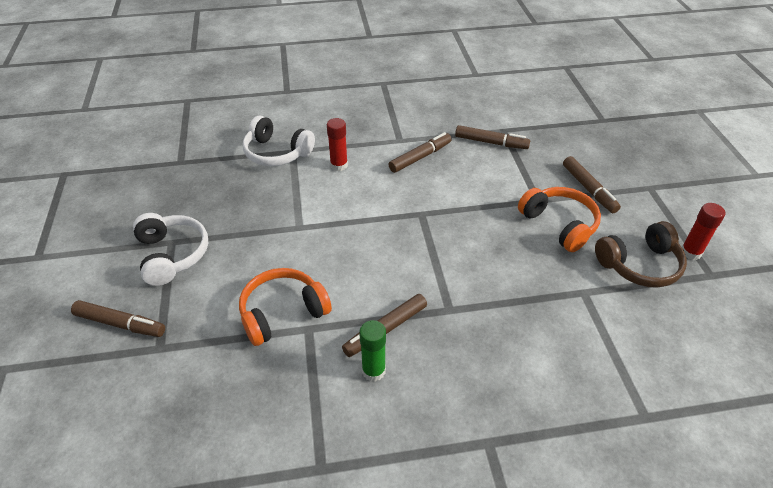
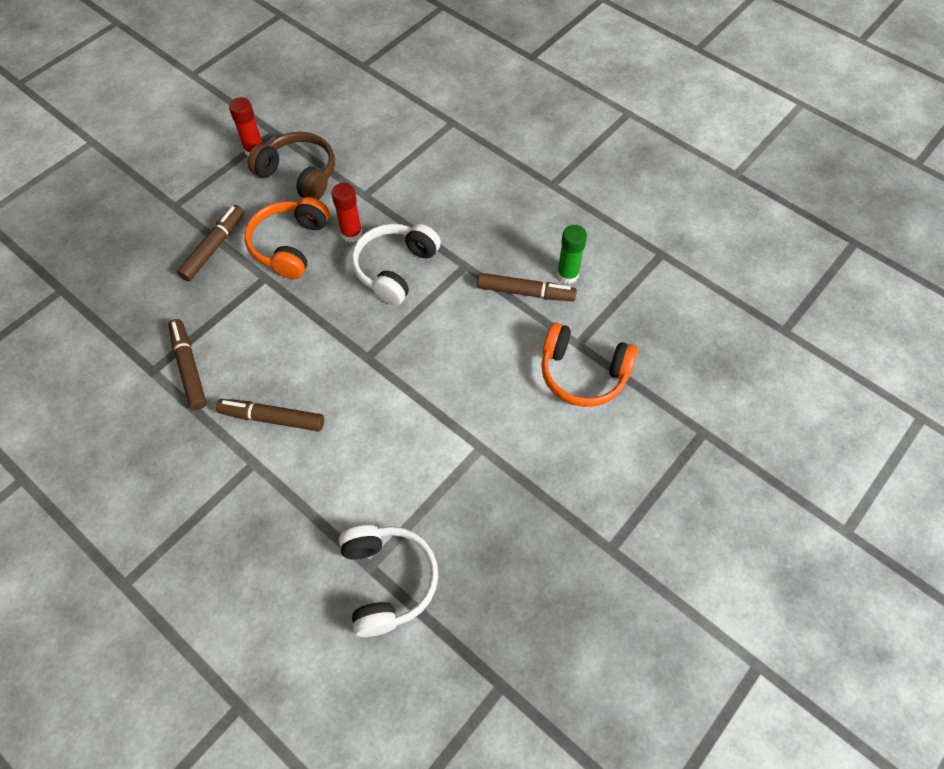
camera: 130 degrees left, 15 degrees up
(120, 324) = (721, 487): brown marker -> none
(172, 255) = (622, 528): white headphones -> white headphones (395, 269)
(339, 165) = (354, 490): red glue stick -> red glue stick (351, 234)

